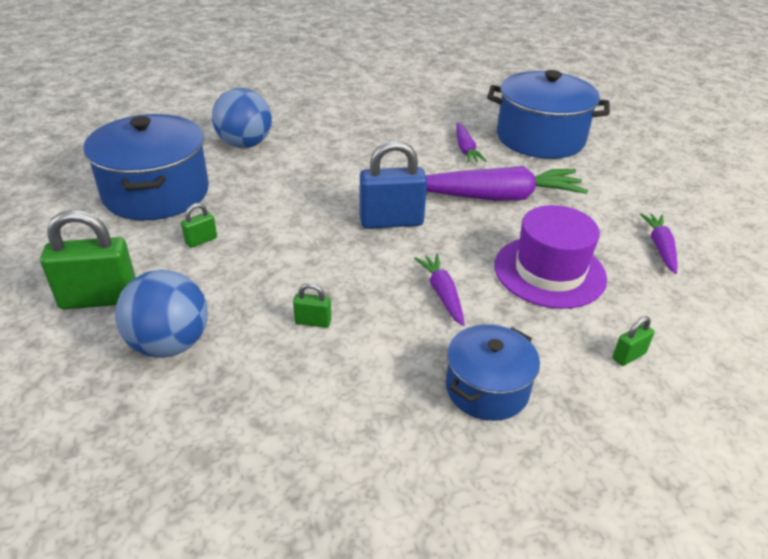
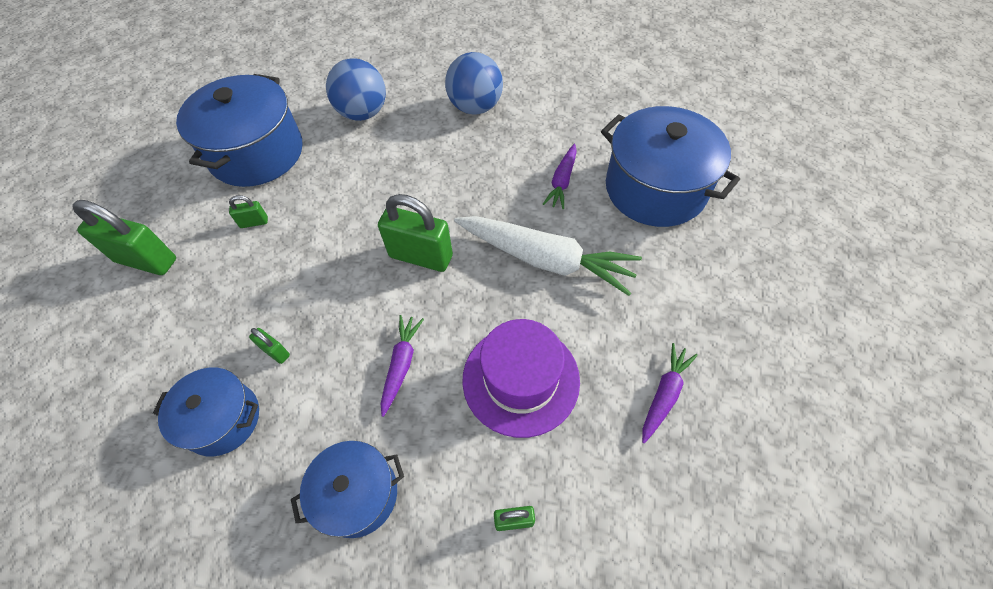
camera: 30 degrees right, 20 degrees up
(170, 344) = (162, 330): blue ball -> blue ball (475, 107)
(304, 386) = (223, 419): none -> blue pot
(391, 221) = (421, 256): blue padlock -> green padlock
(497, 197) = (545, 259): purple carrot -> white carrot

